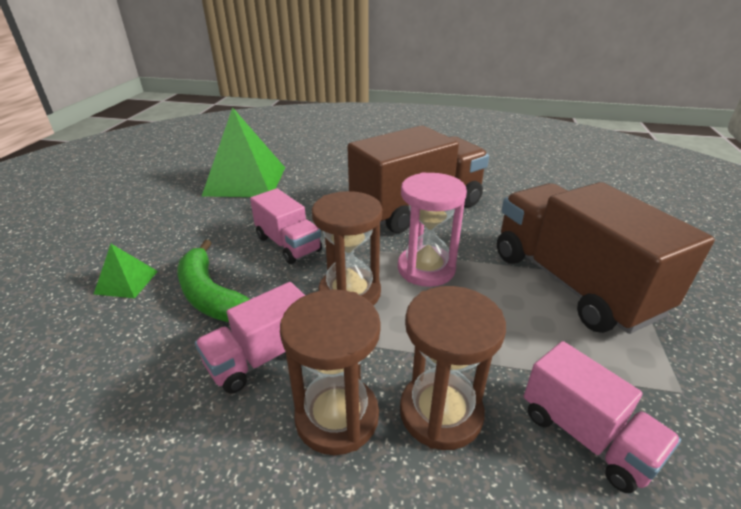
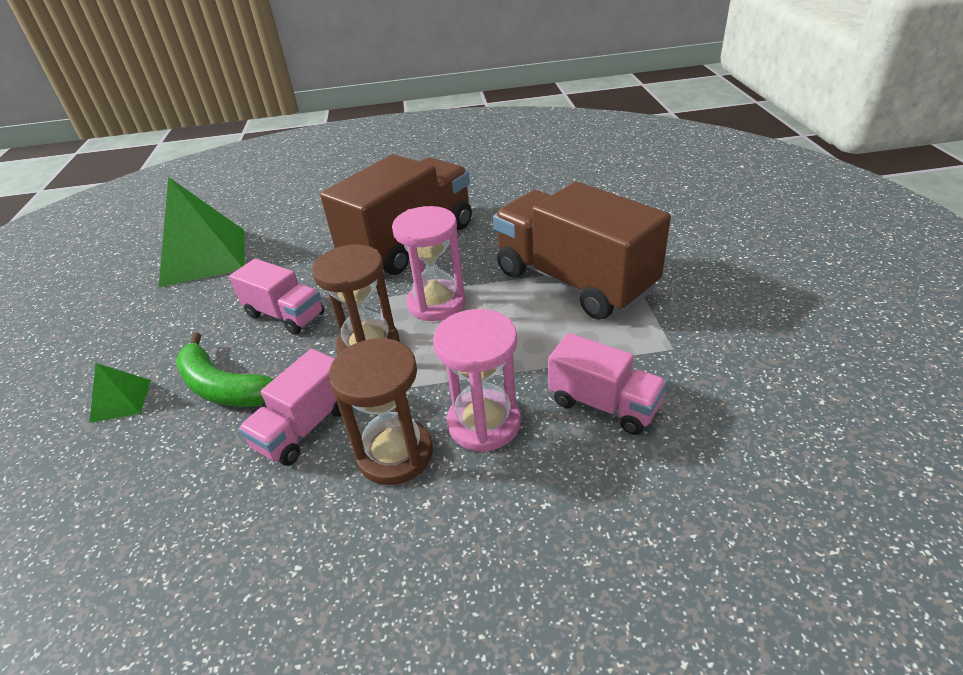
camera: 15 degrees left, 5 degrees up
(441, 413) = (484, 423): brown hourglass -> pink hourglass

